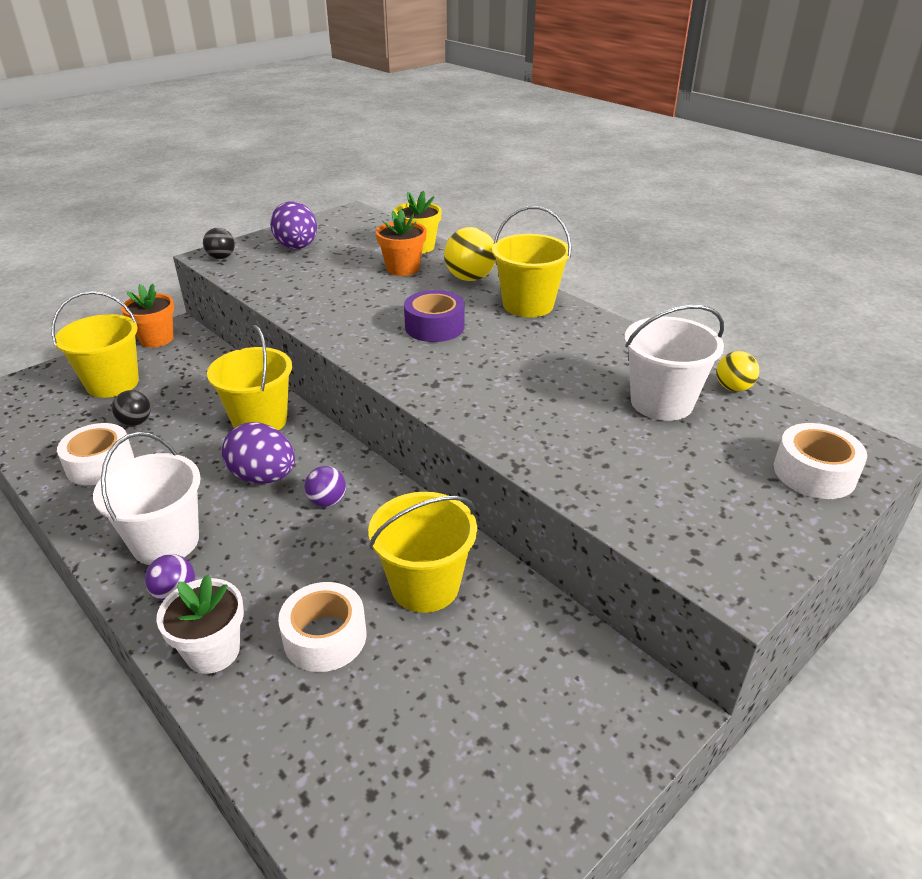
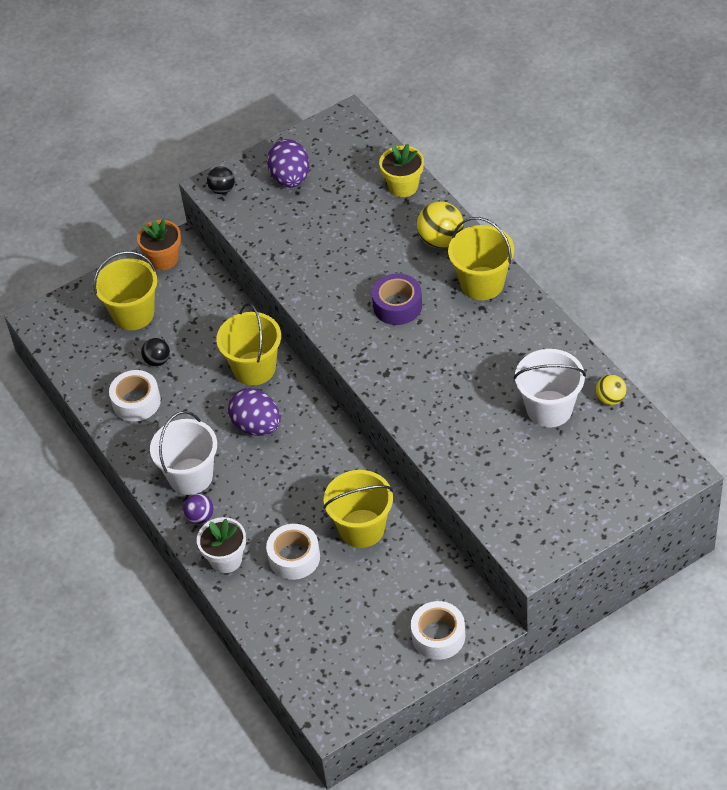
camera: 15 degrees right, 15 degrees up
(327, 501) = (302, 453): purple ball -> none
(402, 268) = (383, 220): orange flower pot -> none
(814, 473) = (626, 484): white tape -> white tape (438, 636)

